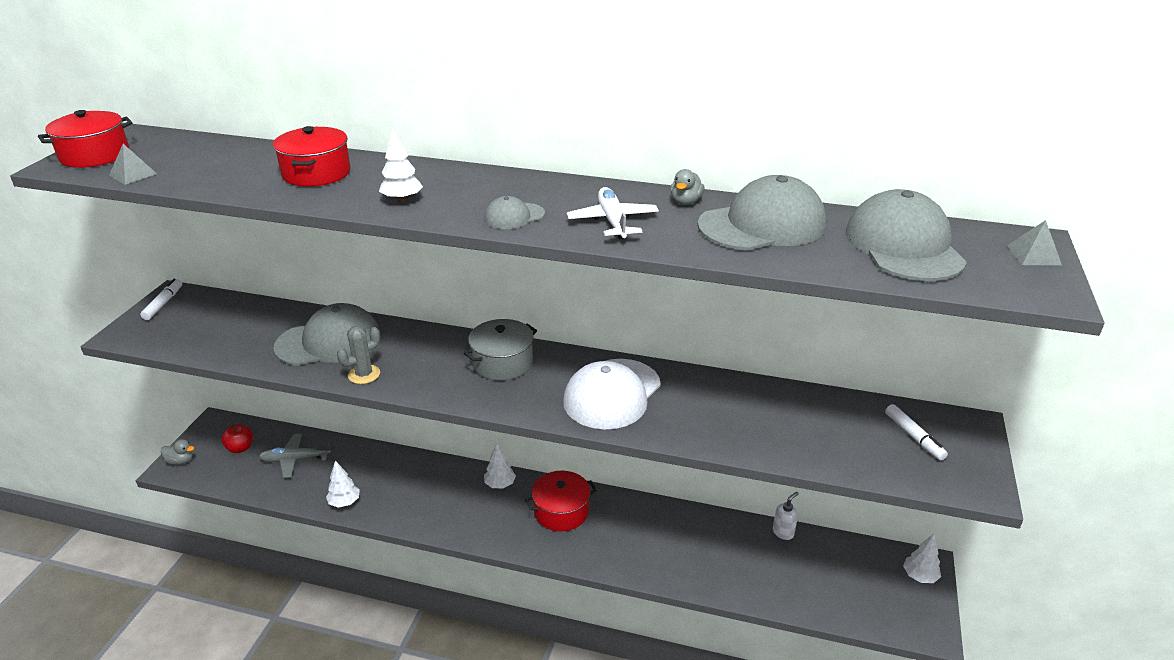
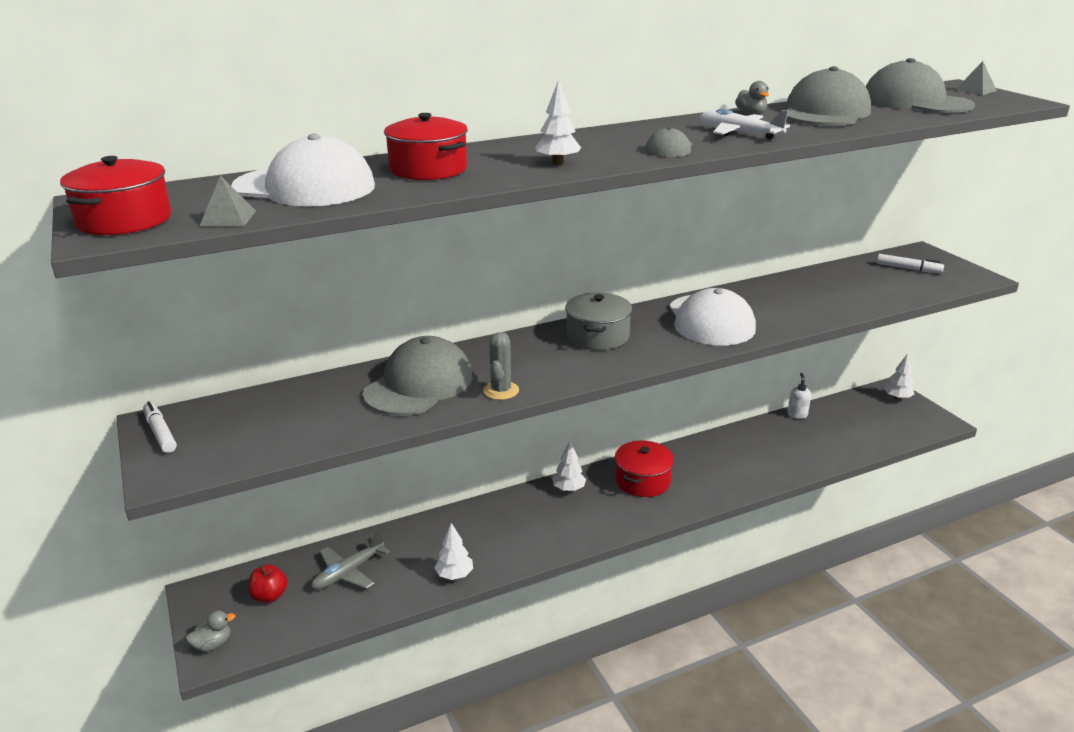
camera: 40 degrees left, 5 degrees down
(222, 162) = (304, 187): none -> white cap

